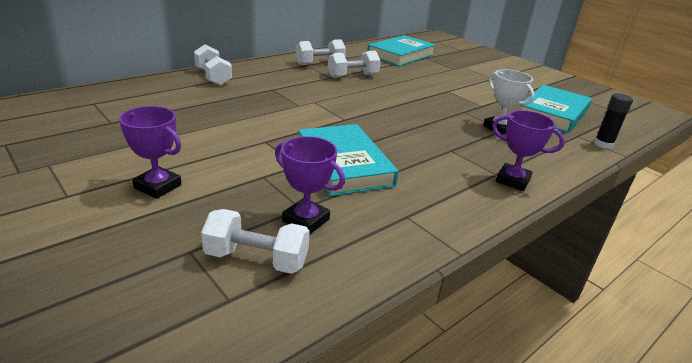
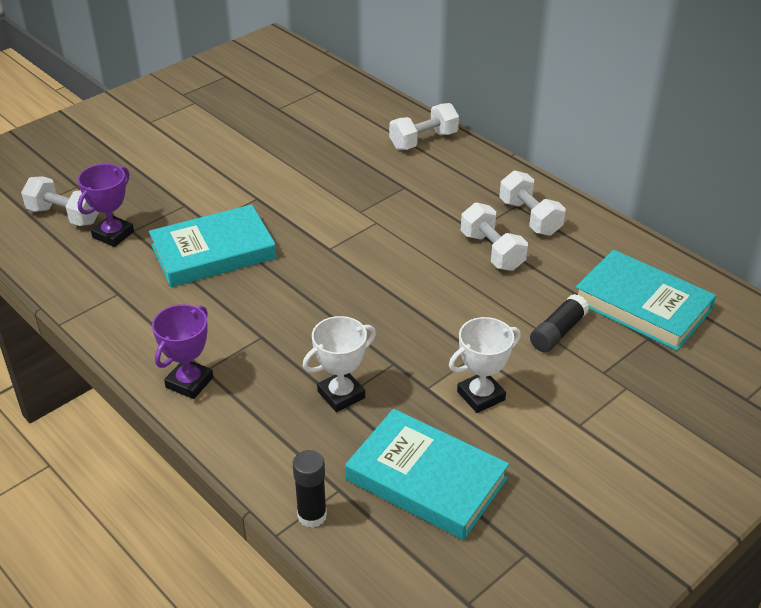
camera: 90 degrees right, 10 degrees up
(157, 186) = (164, 156): purple trophy -> none
(256, 259) = (64, 215): white dumbbell -> white dumbbell turned 75 degrees counterclockwise
(425, 72) = (558, 332): none -> black glue stick
(482, 94) = (481, 396): none -> white trophy

